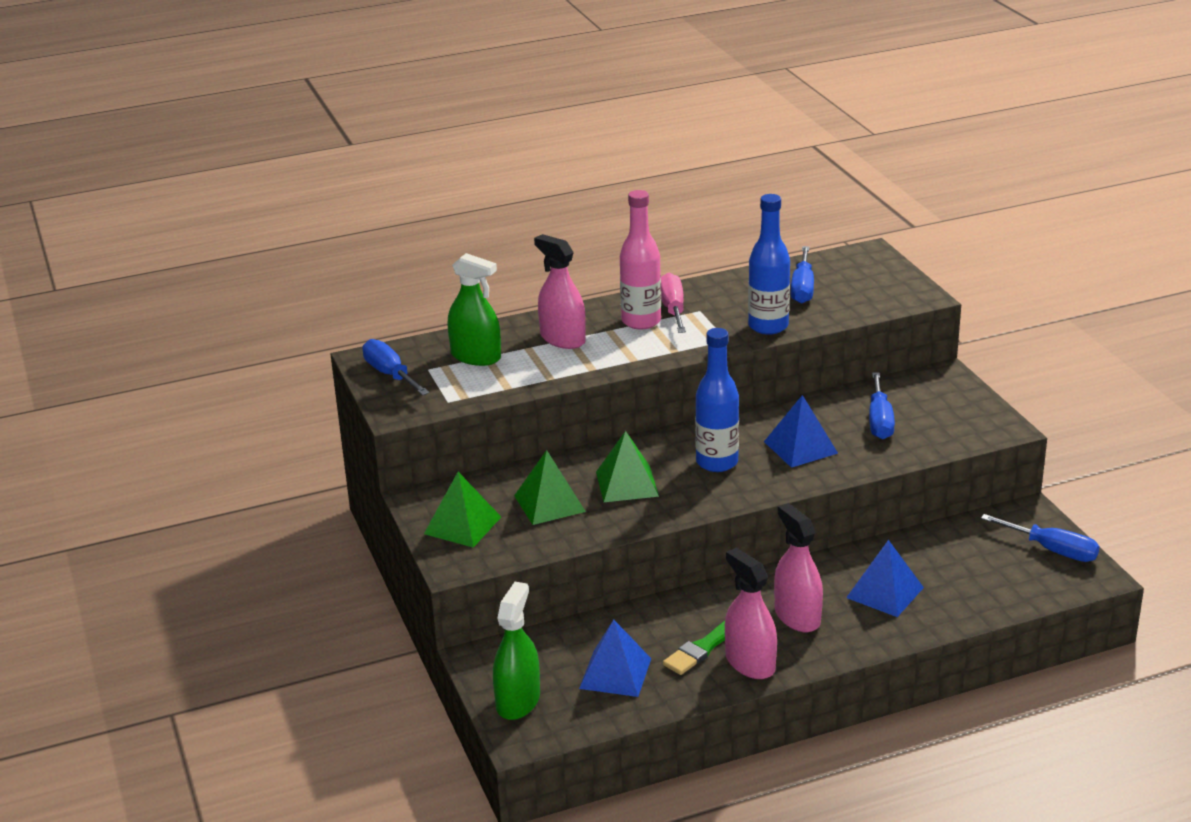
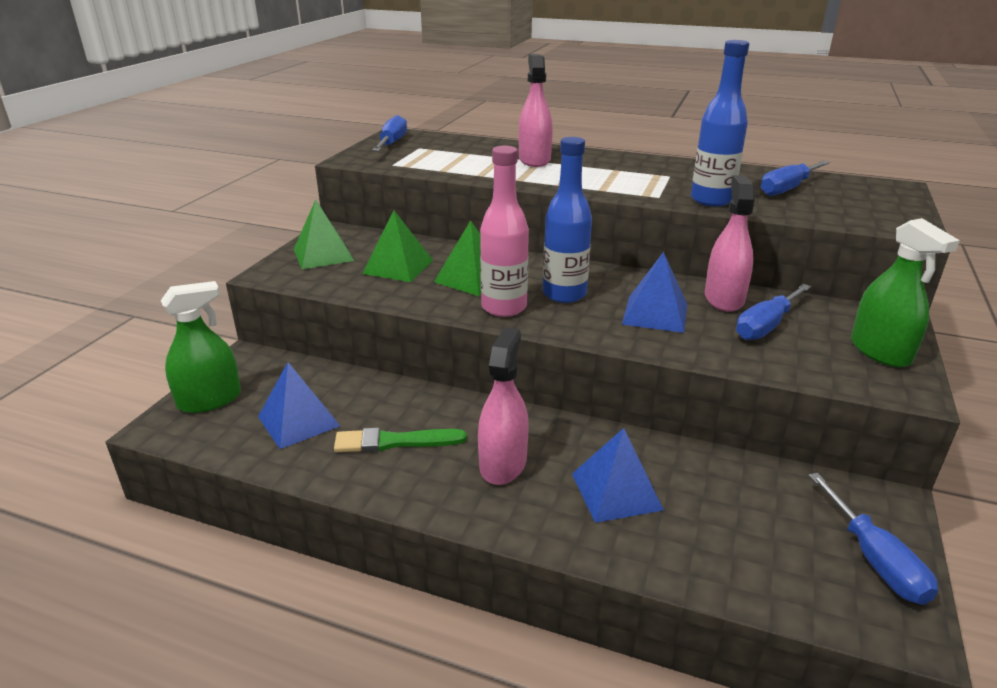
camera: 40 degrees right, 0 degrees up
(476, 356) = (460, 151): green spray bottle -> green spray bottle (880, 351)
(641, 321) = (610, 168): pink bottle -> pink bottle (504, 307)
(673, 309) = (649, 169): pink screwdriver -> none
(750, 663) = (401, 478): pink spray bottle -> pink spray bottle (724, 299)

